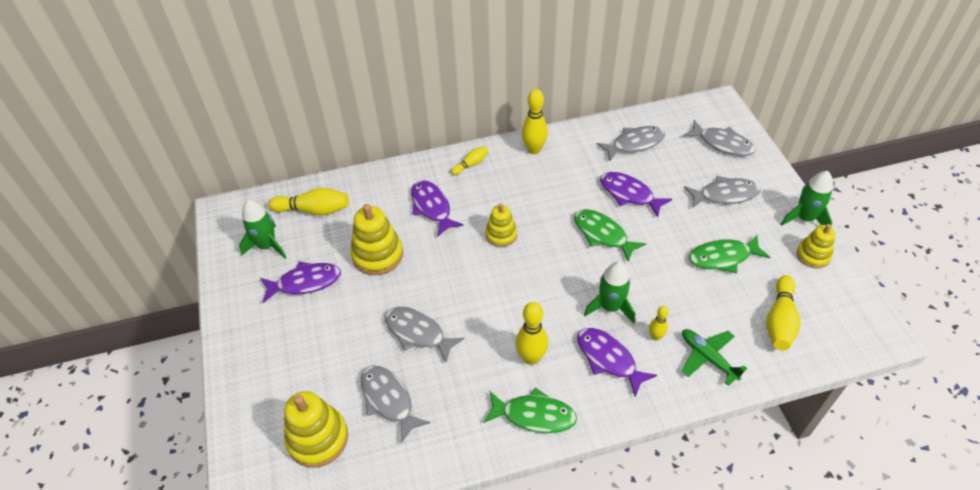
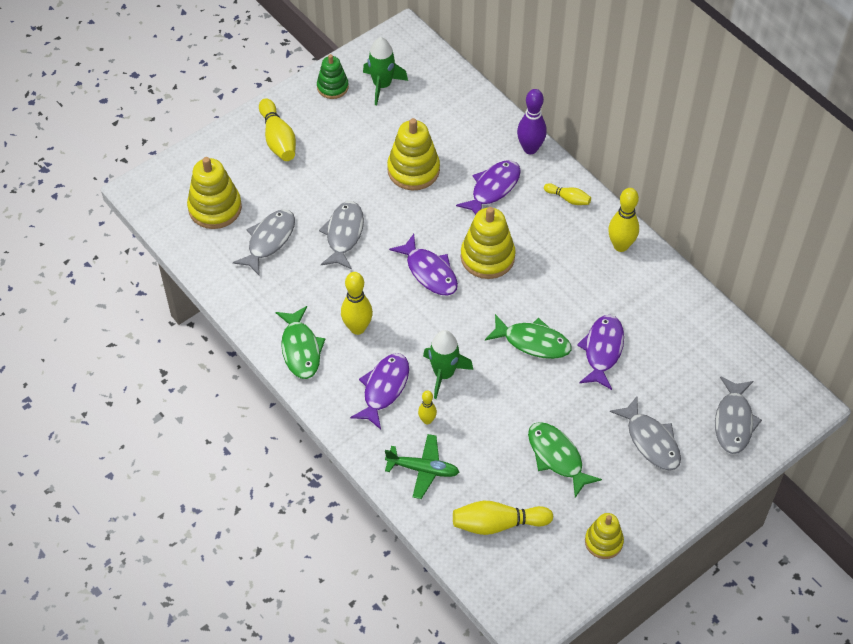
camera: 65 degrees right, 5 degrees up
(240, 284) = (332, 87): none -> green stacking toy
(305, 282) = (357, 131): purple fish -> purple fish (429, 272)
(314, 210) = (440, 99): yellow bowling pin -> yellow bowling pin (278, 139)
(406, 170) = (530, 149): none -> purple bowling pin
(501, 235) = (487, 257): yellow stacking toy -> yellow stacking toy, size x1.59
(602, 234) = (533, 342): green fish -> green fish turned 90 degrees clockwise
(635, 144) = (683, 335): grey fish -> none
(707, 357) = (423, 469): green plane -> green plane turned 75 degrees clockwise
(804, 218) = (656, 525): green rocket -> none

